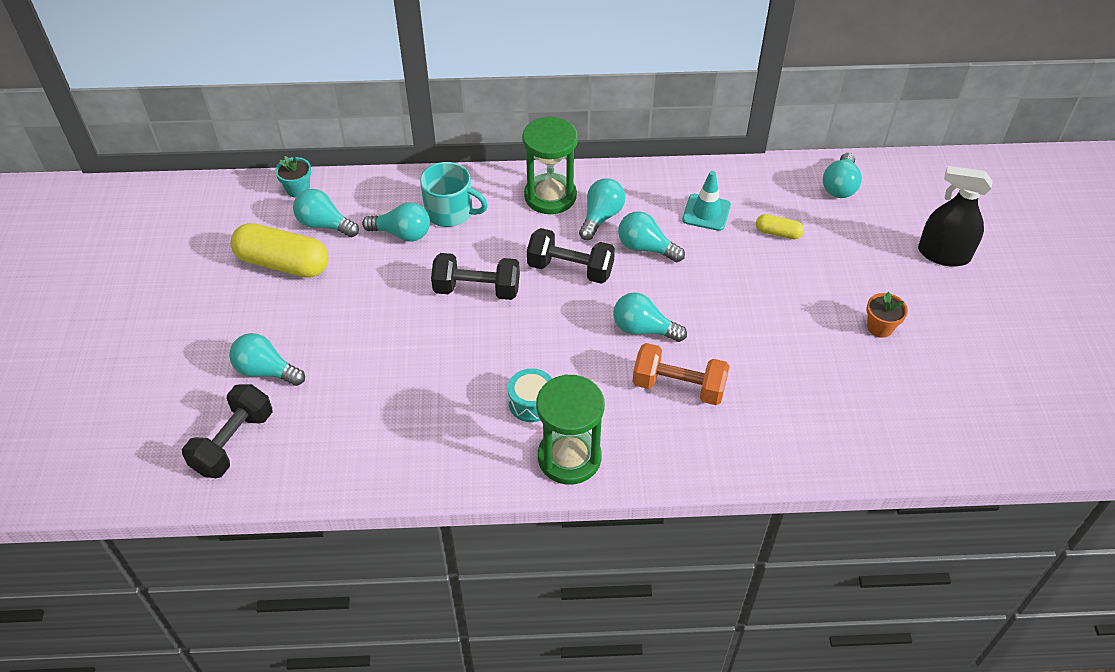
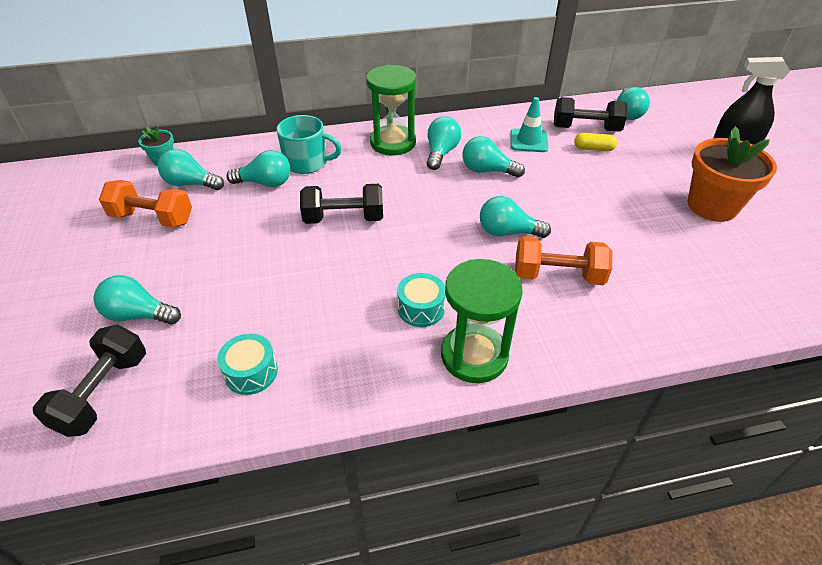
camera: 10 degrees left, 5 degrees down
(283, 263) = (152, 218): yellow capsule -> orange dumbbell
(363, 443) = (251, 372): none -> turquoise drum
(570, 269) = (426, 193): black dumbbell -> black dumbbell (586, 129)
(880, 327) = (712, 206): orange flower pot -> orange flower pot, size x2.04

